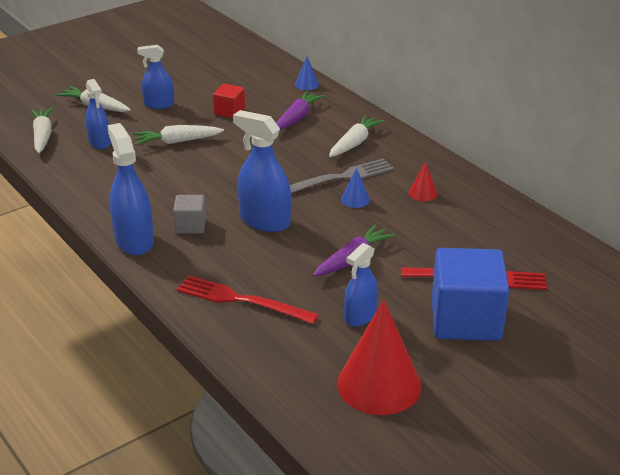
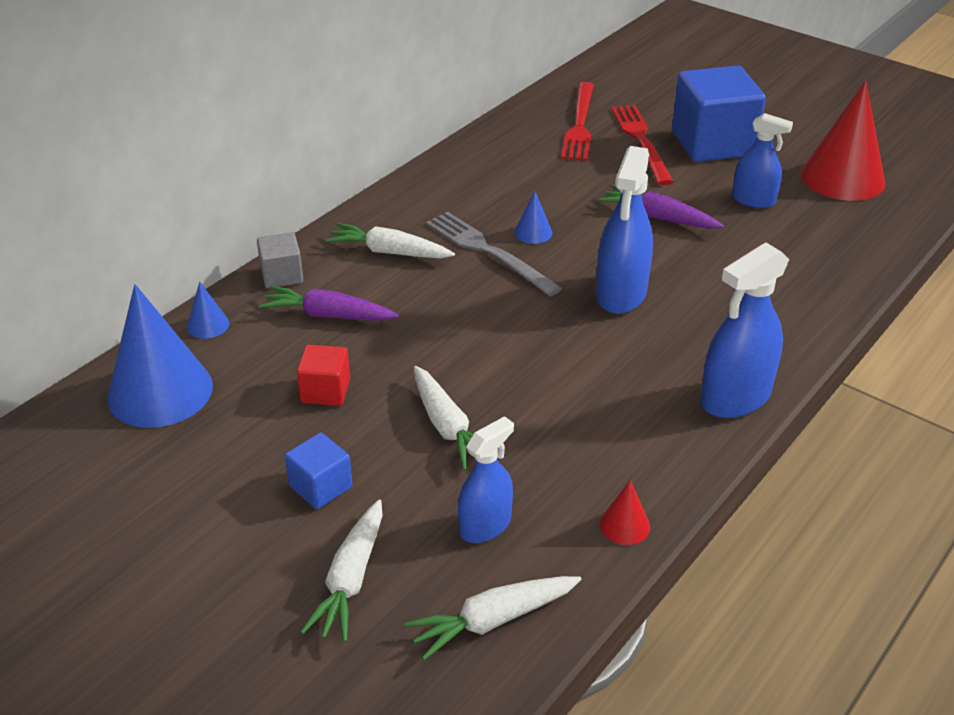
camera: 105 degrees left, 5 degrees up
(159, 104) = (321, 486): blue spray bottle -> blue cube
(190, 226) = (669, 354): grey cube -> grey cube (282, 275)
(241, 300) = (787, 280): red fork -> red fork (579, 124)
(257, 71) = (160, 391): none -> blue cone
(423, 193) = (494, 187): red cone -> red cone (624, 525)

